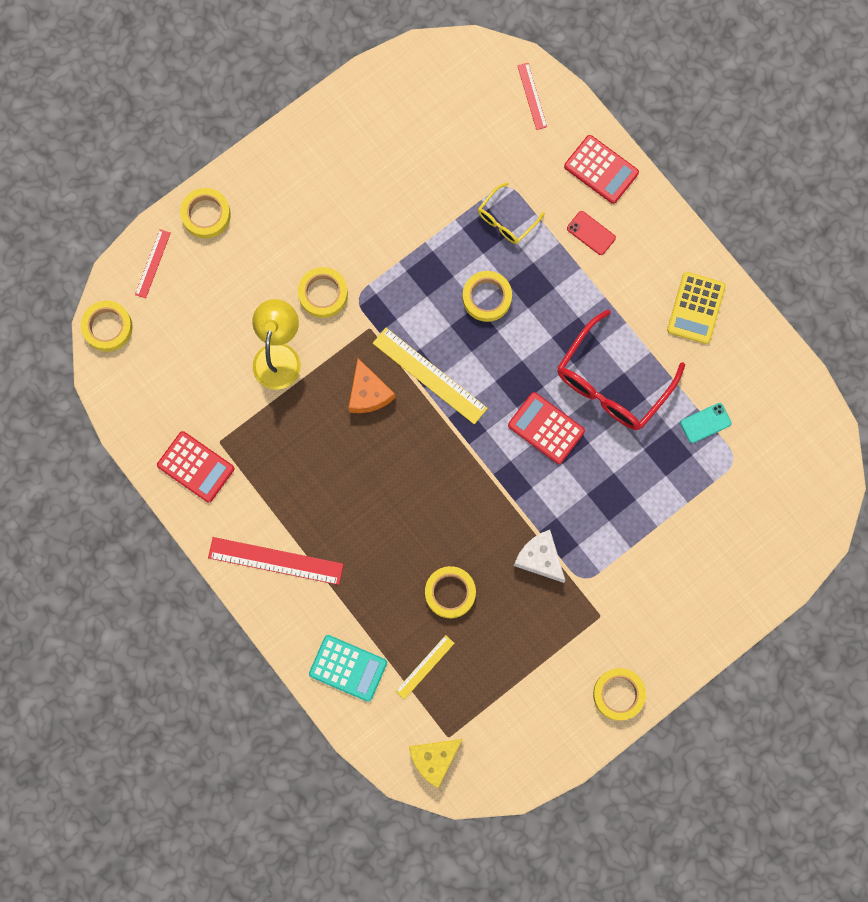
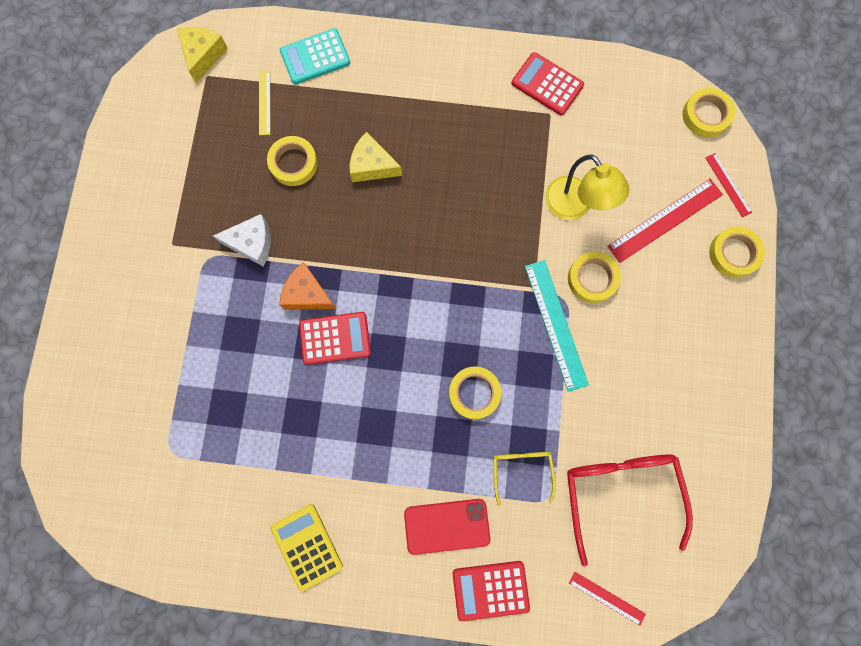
camera: 135 degrees right, 0 degrees up
(196, 467) = (547, 84): red calculator -> red calculator turned 45 degrees clockwise
(276, 560) = (431, 77): red ruler -> red ruler (665, 220)
(368, 393) = (486, 240): orange cheese -> orange cheese (307, 294)
(382, 288) = (556, 324): none -> turquoise ruler
(393, 532) = (372, 165): none -> yellow cheese
(429, 376) = (456, 294): yellow ruler -> none
(591, 233) = (447, 526): red phone -> red phone, size x1.65
(612, 382) = (318, 420): red glasses -> red glasses (620, 493)
(618, 694) = (111, 205): yellow tape -> none
(705, 423) = (217, 459): turquoise phone -> none

